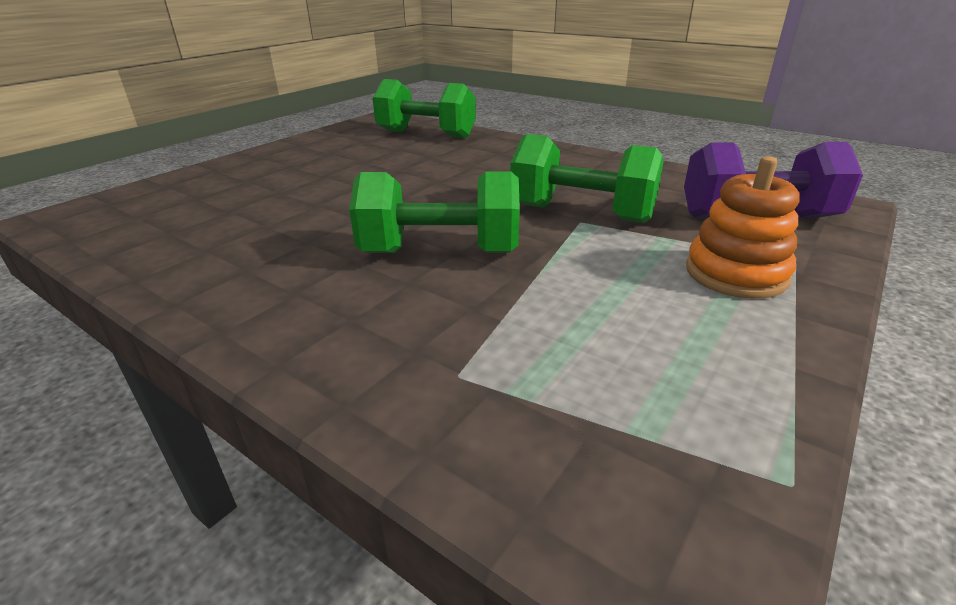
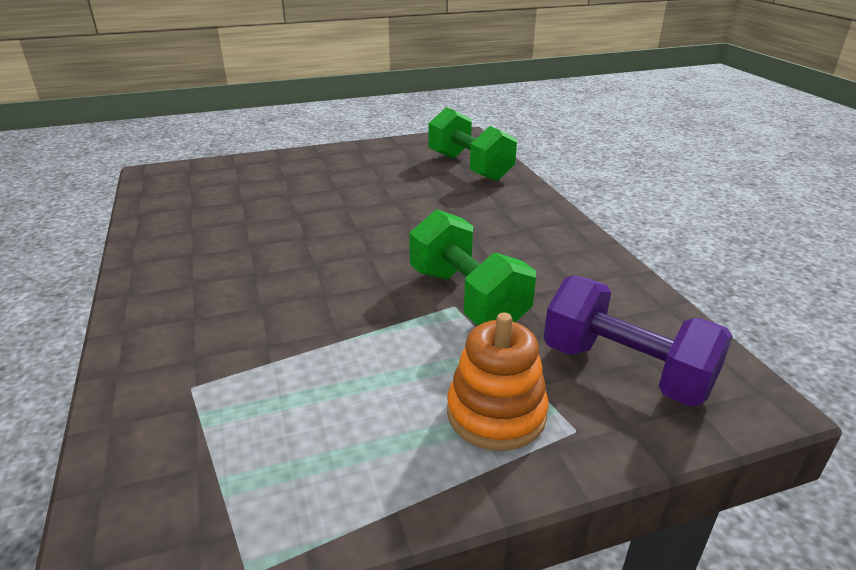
camera: 35 degrees right, 0 degrees up
(440, 252) = (312, 290): green dumbbell -> none

